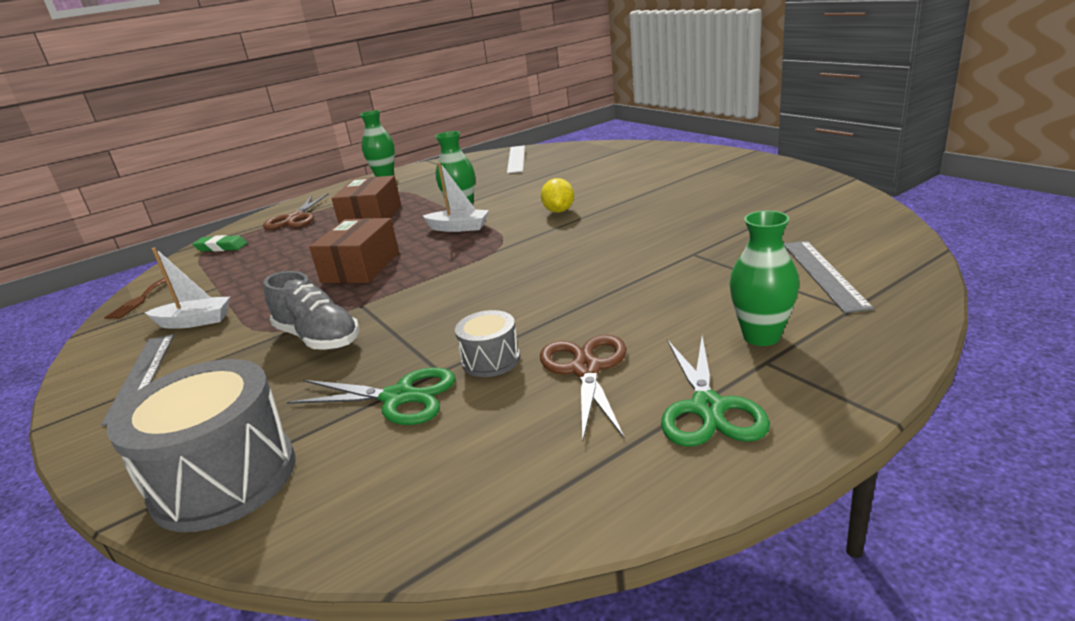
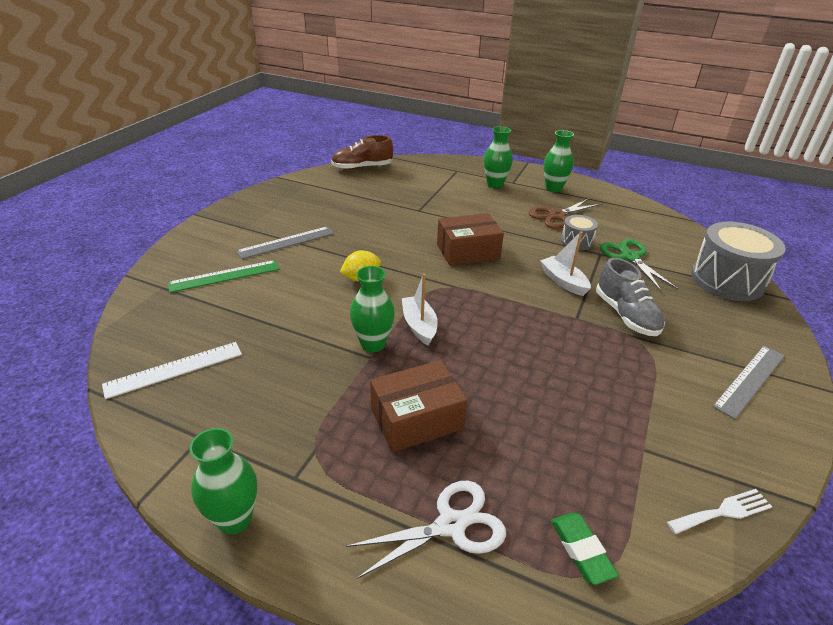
camera: 125 degrees left, 10 degrees up
(141, 298) = (723, 512): brown fork -> white fork
(194, 321) = (689, 409): white boat -> white boat (563, 281)
(295, 218) = (451, 525): brown scissors -> white scissors
(318, 338) = (626, 315): grey shoe -> grey shoe turned 150 degrees clockwise
(361, 267) = (529, 352): brown box -> brown box (468, 251)
(619, 165) = (224, 276): none -> green ruler
(708, 408) = (553, 188): green scissors -> green vase
(823, 274) = (426, 177): grey ruler -> grey ruler (286, 242)
(881, 228) = (362, 168): none -> brown shoe

